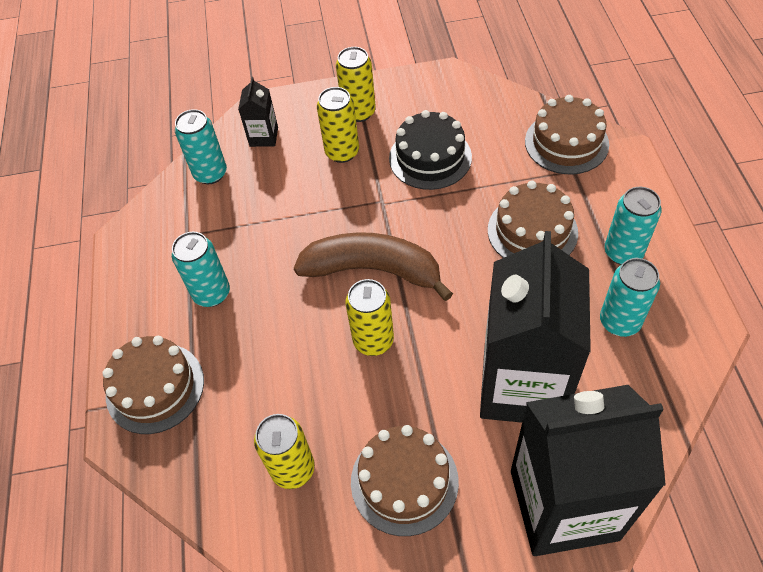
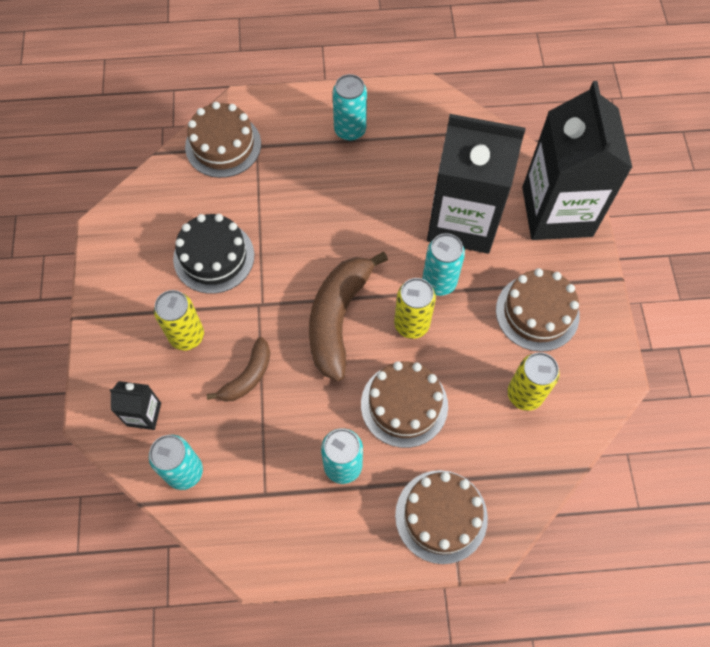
camera: 90 degrees left, 10 degrees up
(303, 204) = (248, 376): none -> brown banana
(359, 112) = (134, 316): yellow can -> none
(532, 231) = (317, 189): brown cake -> brown cake (404, 405)
(619, 322) = (414, 147): turquoise can -> turquoise can (439, 282)

